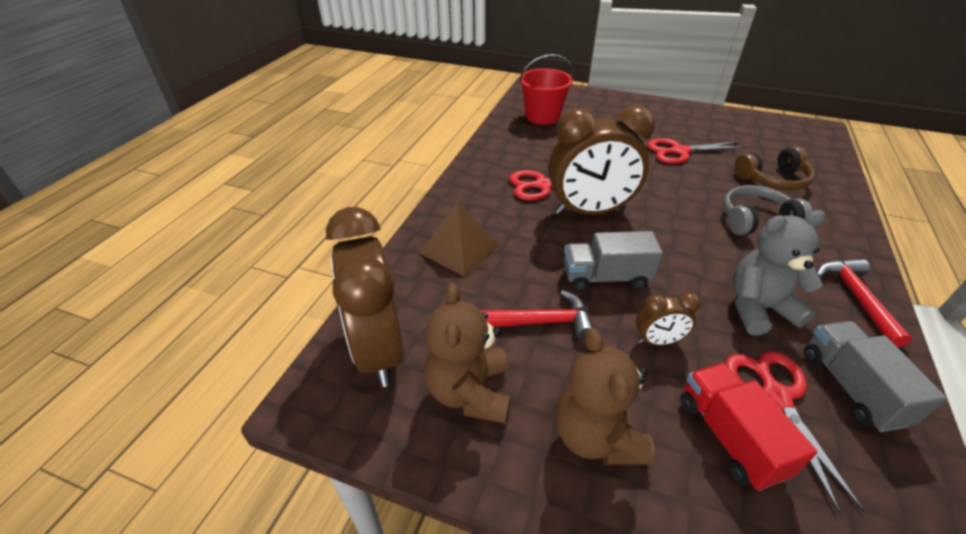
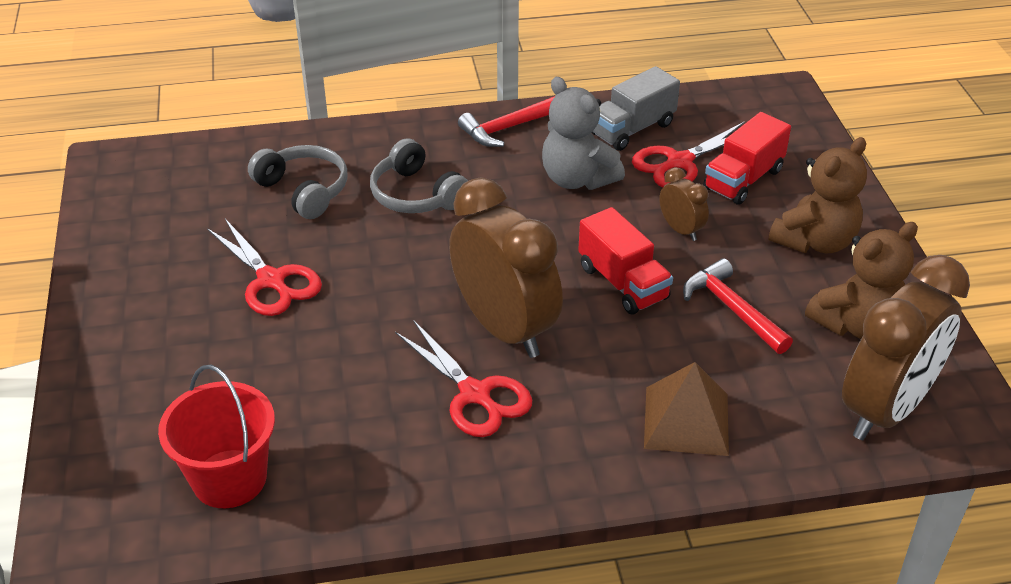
camera: 120 degrees left, 0 degrees up
(605, 277) = (622, 283): grey truck -> red truck
(772, 179) = (303, 190): brown headphones -> grey headphones

